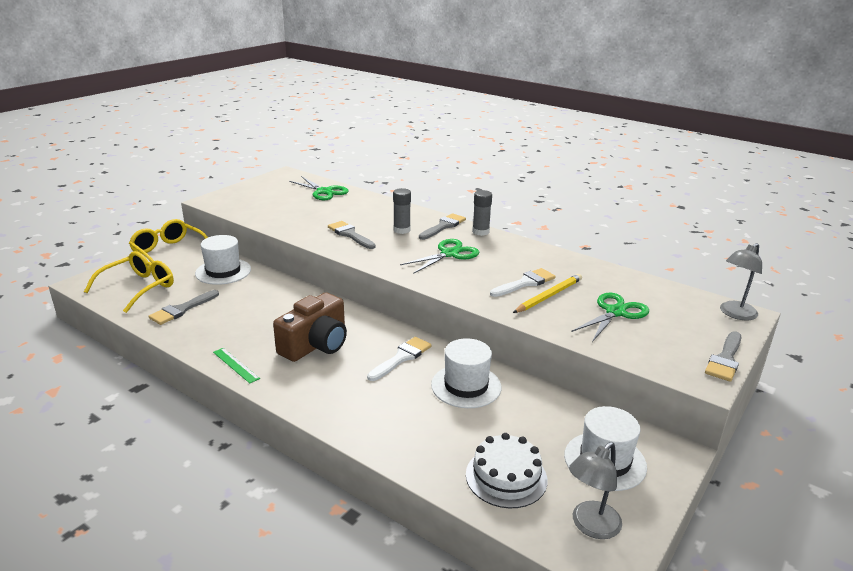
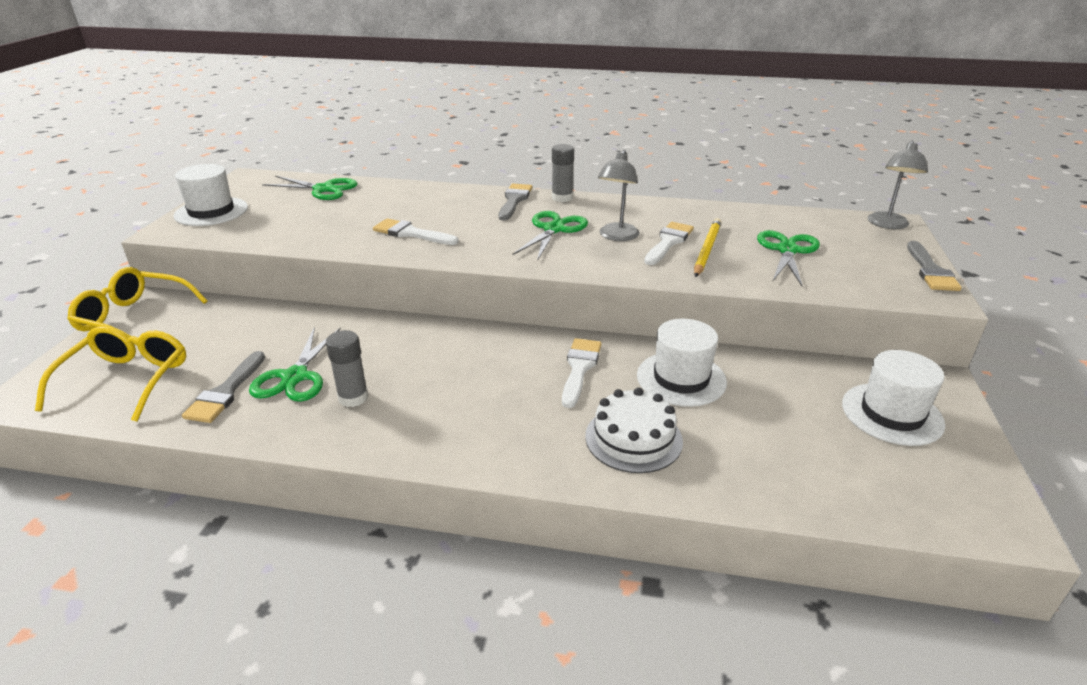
camera: 25 degrees left, 5 degrees up
(223, 271) = (244, 324): white hat -> white hat (211, 212)
(225, 311) = (295, 377): none -> green scissors
(236, 365) = (376, 444): green ruler -> none
(316, 345) = (461, 384): brown camera -> none
(350, 235) = (411, 233): grey brush -> white brush
(402, 230) = (470, 214): grey glue stick -> grey glue stick (353, 397)
(506, 477) = (822, 468): white cake -> white cake (633, 438)
(590, 526) = (950, 490): grey lamp -> grey lamp (617, 236)

